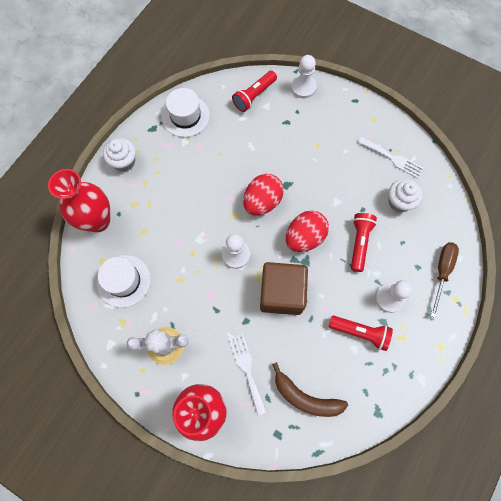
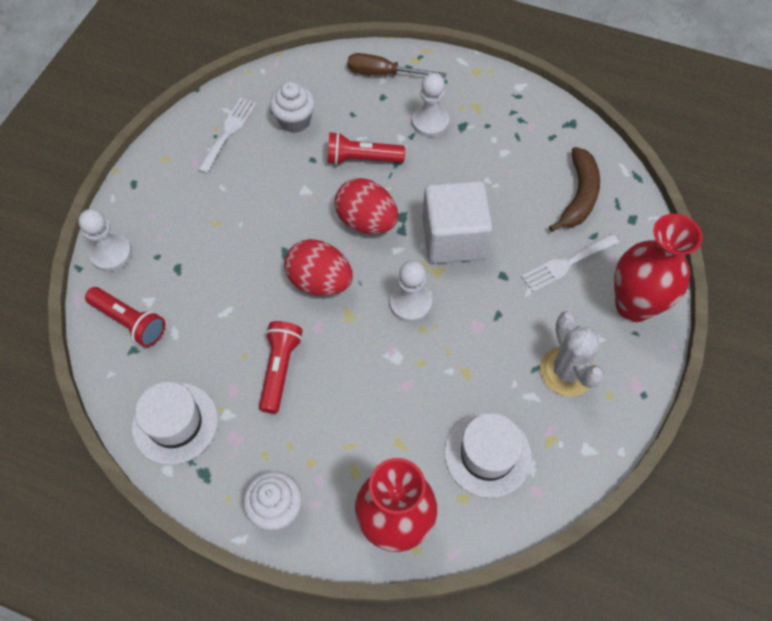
camera: 100 degrees left, 10 degrees down
(281, 293) = (453, 238): brown cube -> white cube
(360, 332) = (482, 148): red flashlight -> red flashlight (280, 369)

